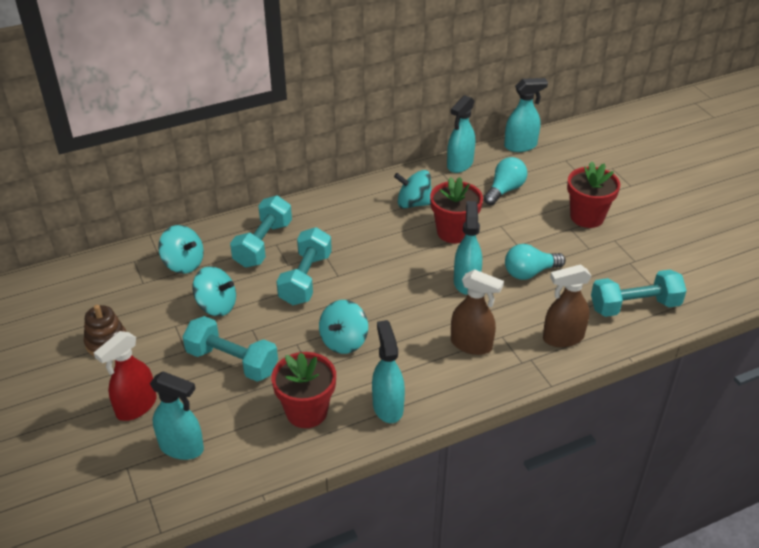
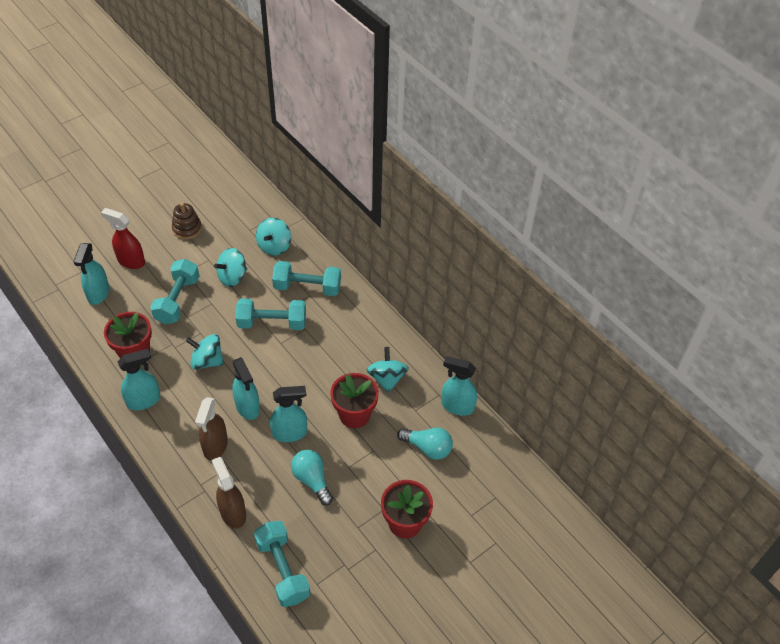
camera: 75 degrees right, 10 degrees up
(216, 306) = (232, 277): turquoise spinning top -> turquoise spinning top turned 45 degrees clockwise
(520, 146) = (506, 454): turquoise spray bottle -> turquoise spray bottle (248, 407)

